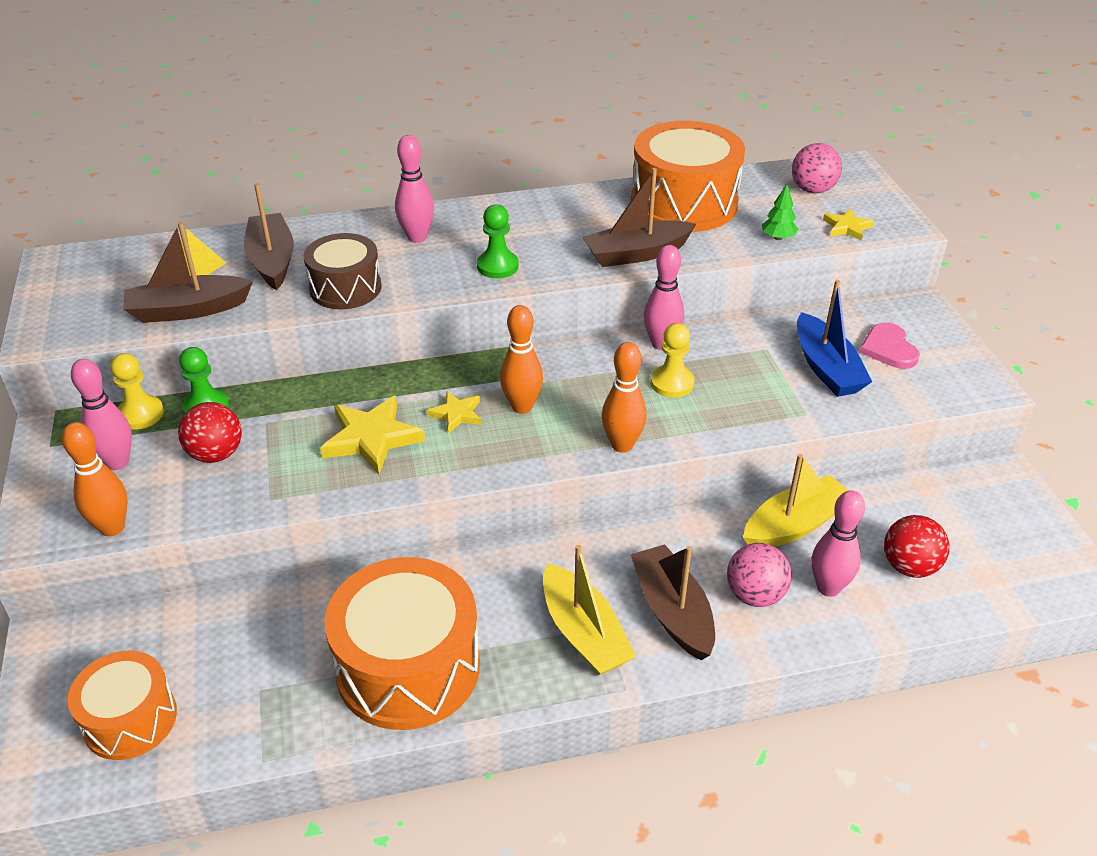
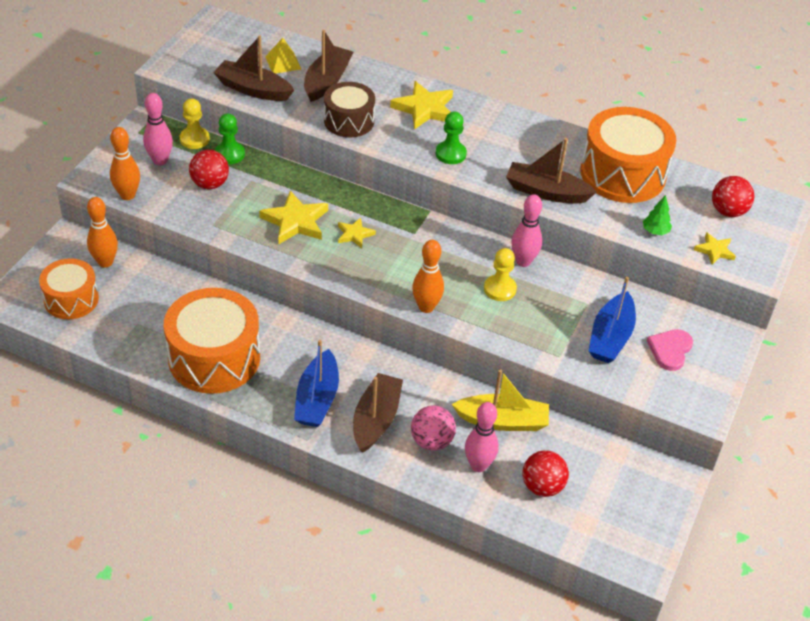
camera: 35 degrees right, 5 degrees up
(417, 237) = (424, 109): pink bowling pin -> yellow star
(522, 407) = (395, 251): orange bowling pin -> orange bowling pin (105, 262)
(583, 633) = (317, 399): yellow boat -> blue boat
(812, 190) = (728, 211): pink ball -> red ball

